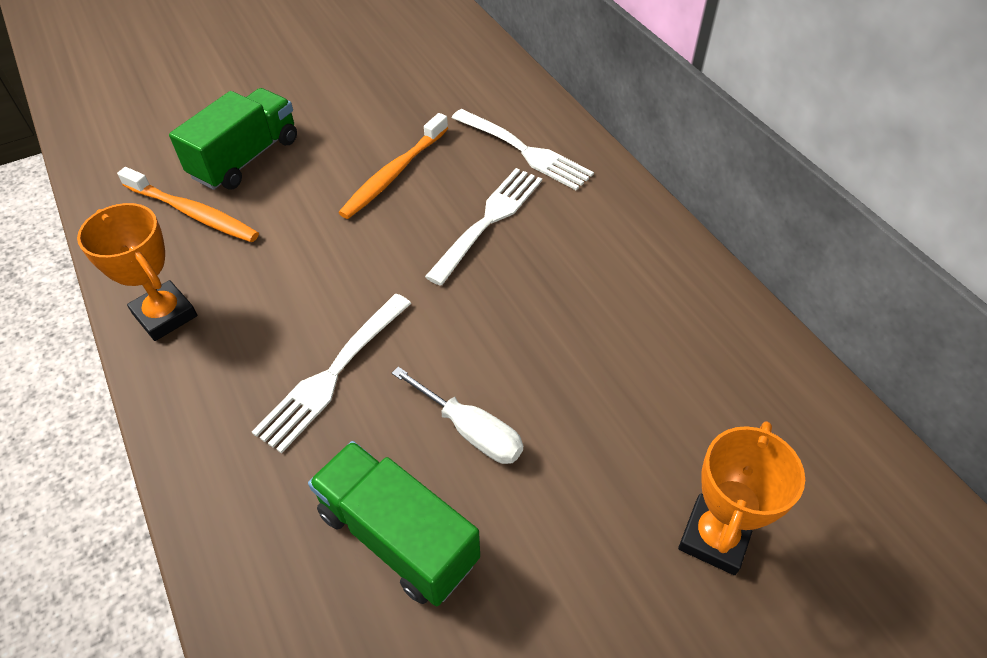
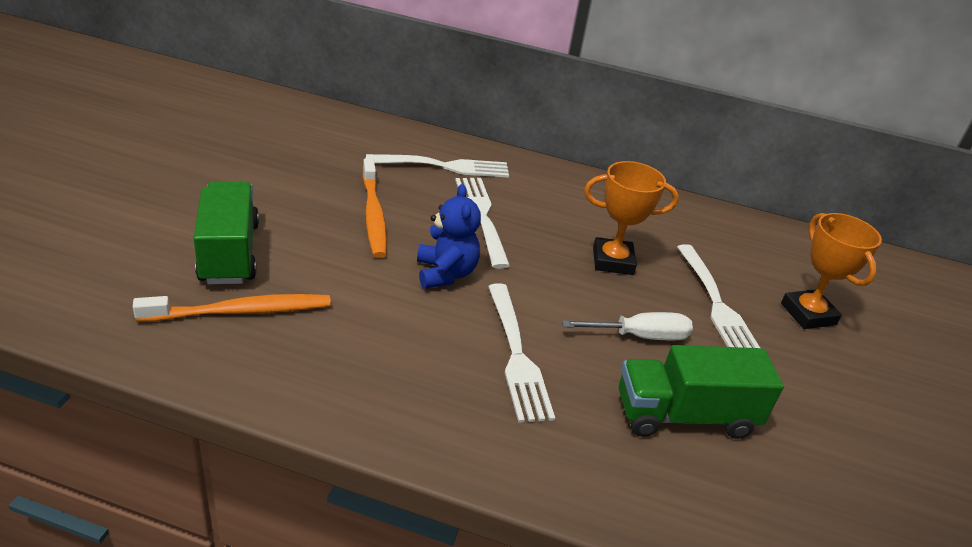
camera: 50 degrees left, 15 degrees down
(165, 315) = (331, 391): orange trophy -> orange trophy (612, 261)
(379, 262) = (445, 273): none -> blue teddy bear
(610, 450) = (716, 303): none -> white fork

